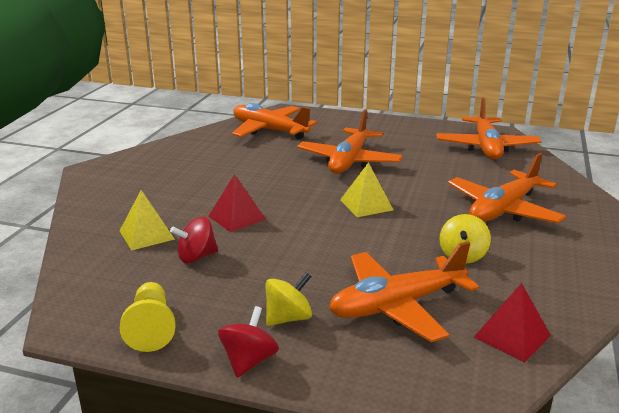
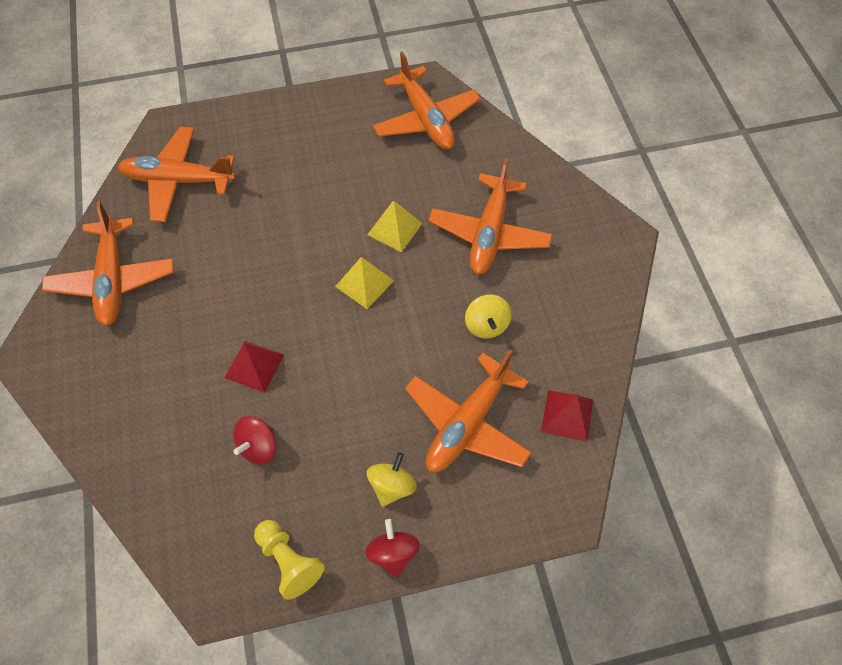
camera: 30 degrees left, 35 degrees up
(146, 235) = (185, 438): yellow pyramid -> yellow pyramid (395, 229)
(349, 161) = (304, 208): orange plane -> orange plane (113, 279)

